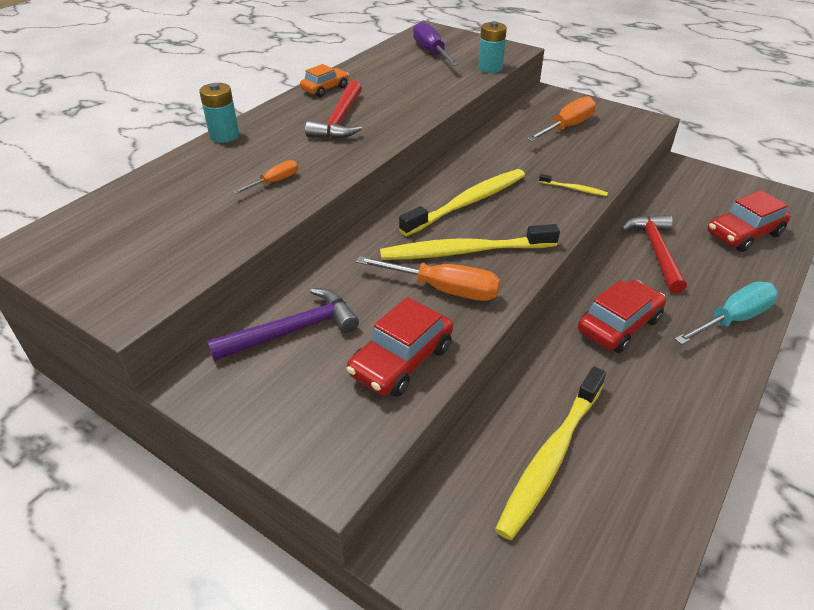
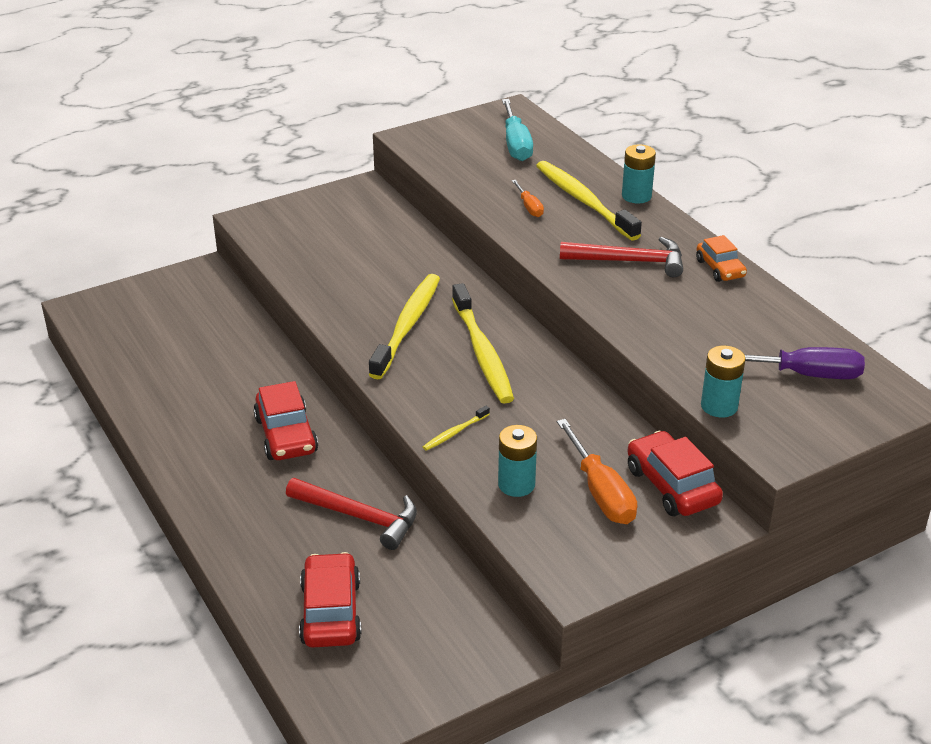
camera: 115 degrees right, 5 degrees down
(293, 330) = (381, 227): purple hammer -> none
(340, 120) = (629, 261): red hammer -> red hammer turned 150 degrees clockwise
(401, 360) = (311, 262): red car -> red car (672, 486)
(443, 289) = (368, 300): orange screwdriver -> none
(551, 457) = (205, 344): yellow toothbrush -> yellow toothbrush (584, 201)
(595, 154) = (516, 484): none -> turquoise battery
(732, 319) = (228, 512): turquoise screwdriver -> turquoise screwdriver (516, 144)

